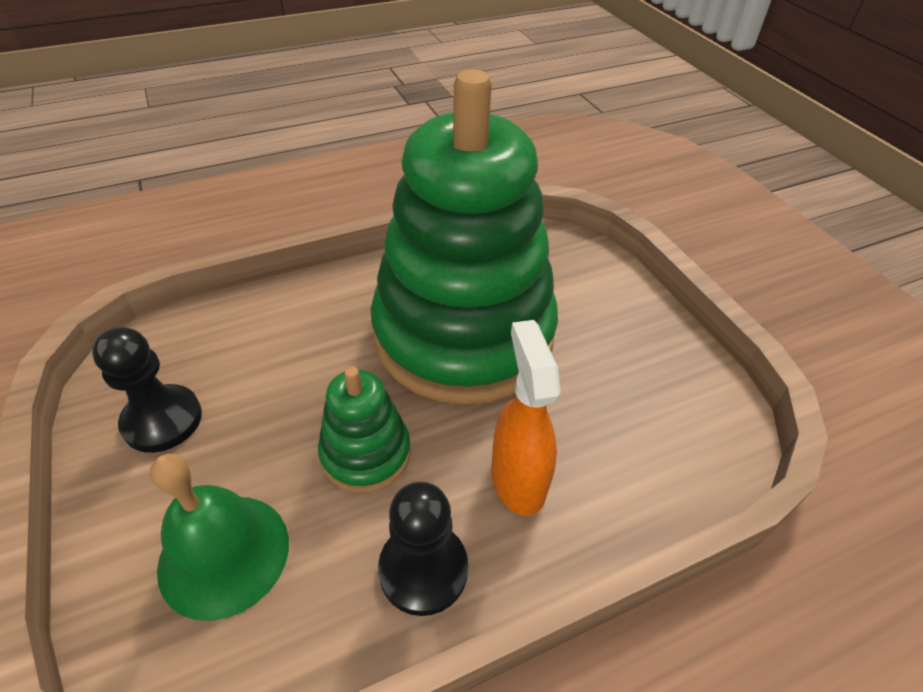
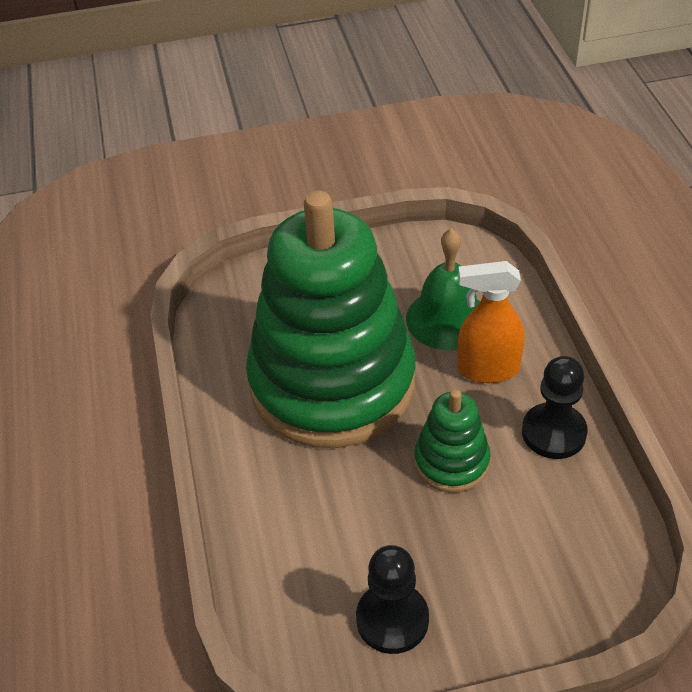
camera: 75 degrees left, 0 degrees up
(224, 554) = (533, 557): green bell -> green bell (447, 319)

